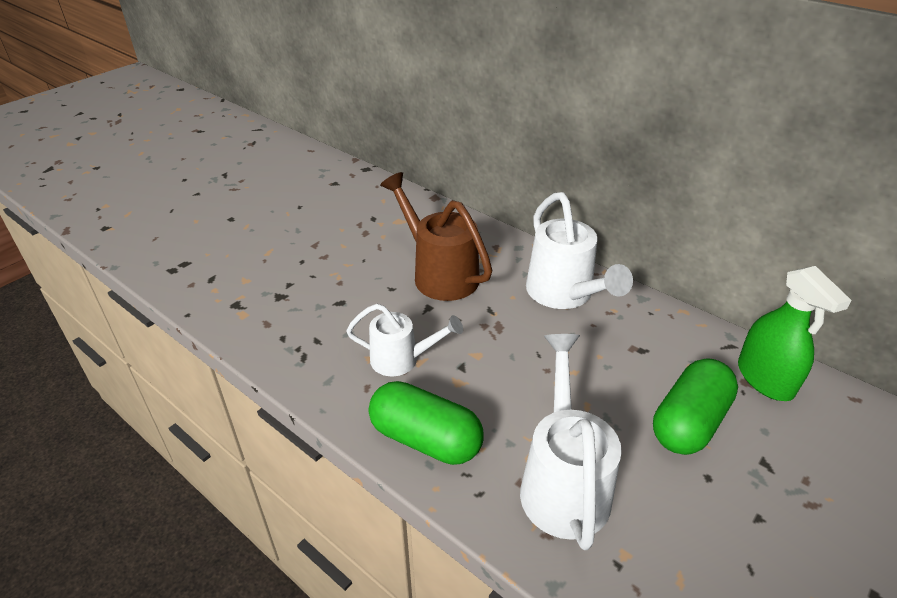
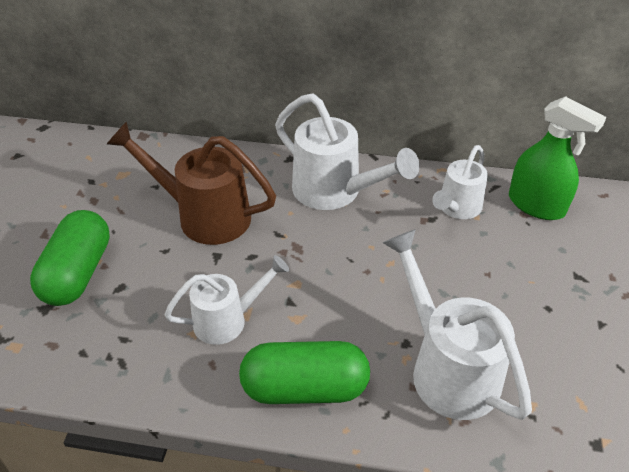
camera: 30 degrees left, 5 degrees up
(674, 350) = (457, 208): none -> white watering can
(689, 422) = (506, 267): green capsule -> green capsule (78, 273)

